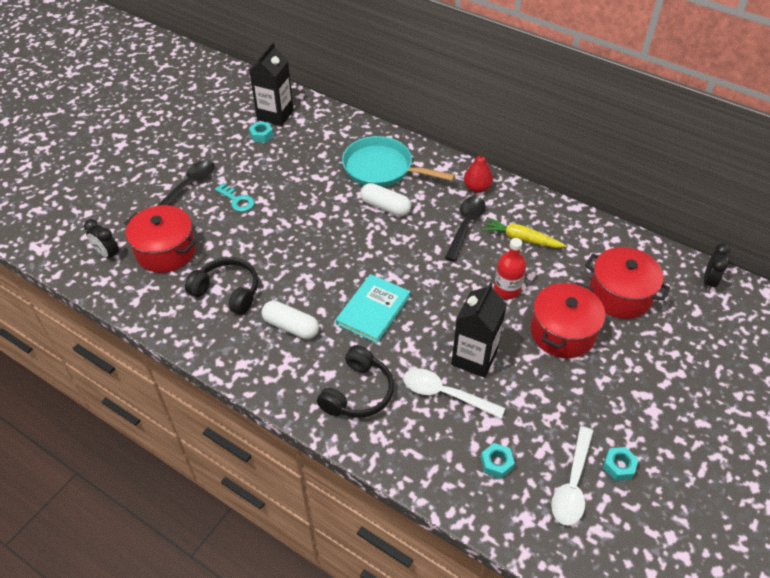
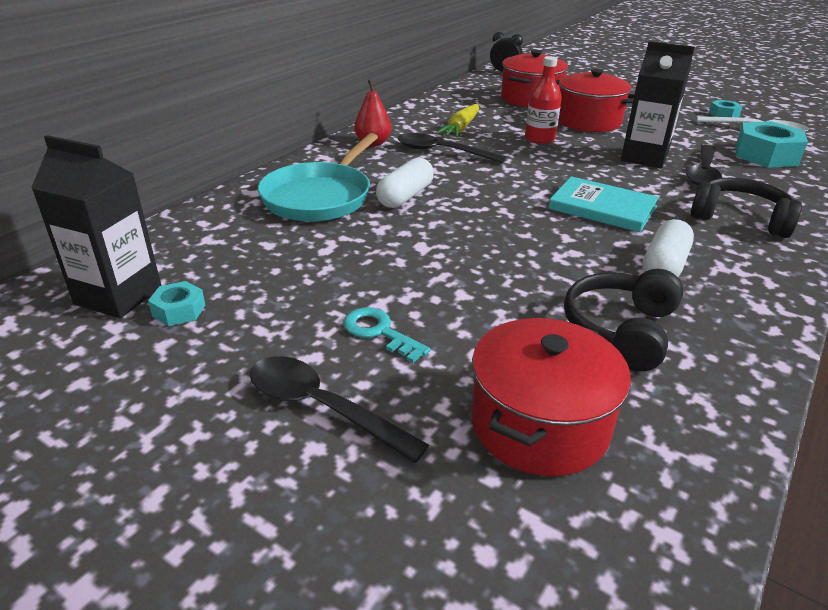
camera: 90 degrees left, 15 degrees down
(107, 254) = (575, 541): black clock -> none
(237, 200) = (379, 332): turquoise key -> turquoise key turned 90 degrees counterclockwise
(445, 394) = (703, 173): white spoon -> black spoon
(496, 463) = (766, 155): turquoise nut -> turquoise nut, size x1.97

